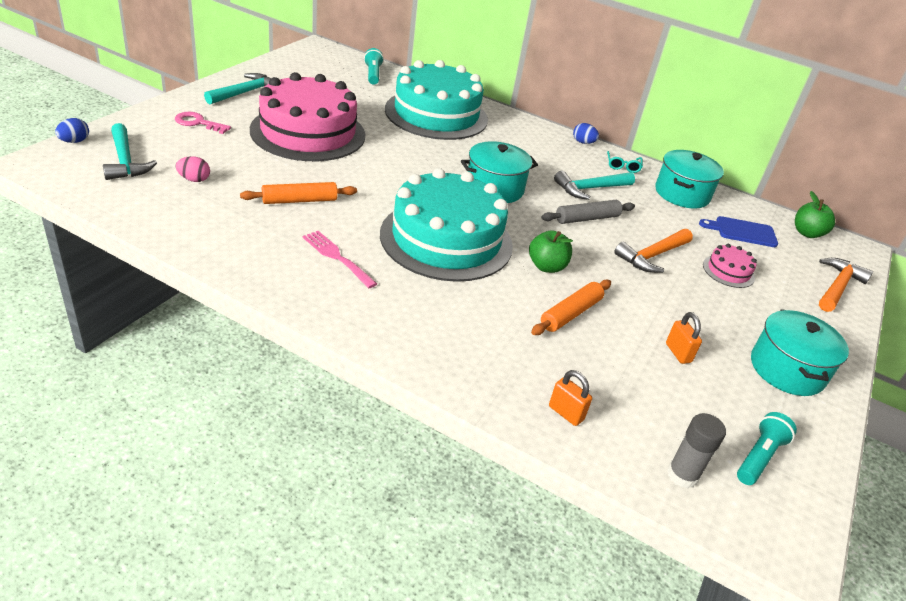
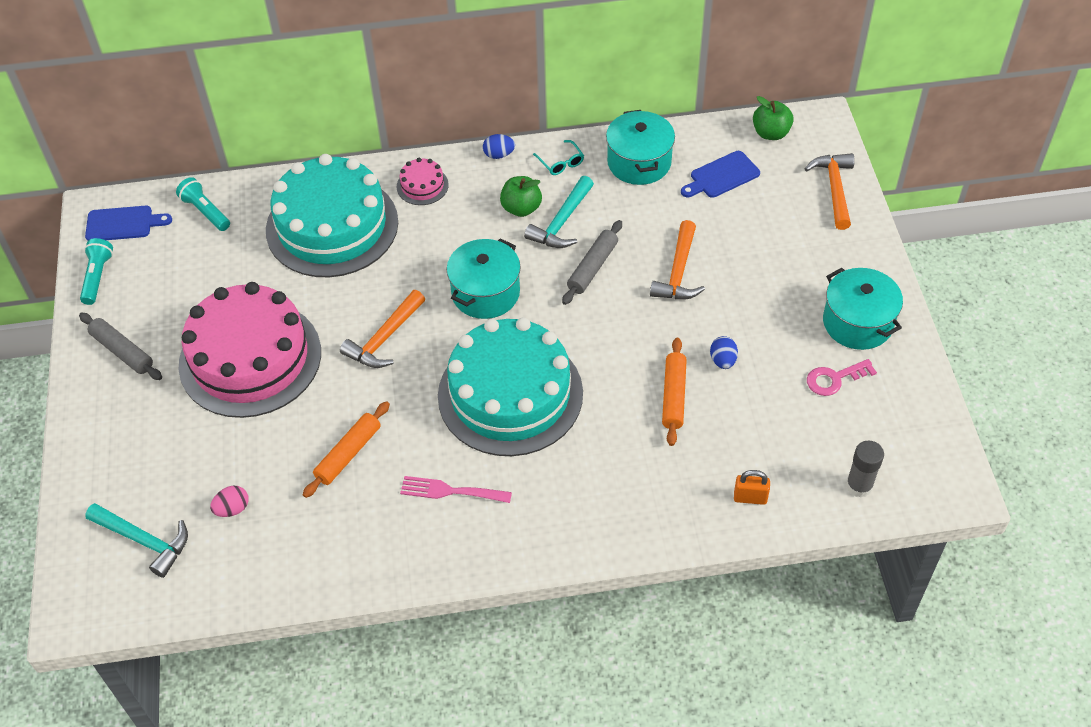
camera: 30 degrees left, 15 degrees up
(74, 141) = (65, 559): blue egg -> blue egg (723, 360)
(198, 123) = (138, 435): pink key -> pink key (834, 379)
(245, 92) = (122, 351): turquoise hammer -> grey rolling pin
(323, 56) = (123, 224): none -> blue cutting board
(399, 169) = (384, 338): none -> orange hammer
(546, 266) = (613, 358): green apple -> green apple (521, 208)
(678, 353) = (776, 371): orange padlock -> none
(728, 271) = (746, 240): pink cake -> pink cake (422, 185)
(759, 457) = (893, 427): turquoise flashlight -> turquoise flashlight (97, 277)

